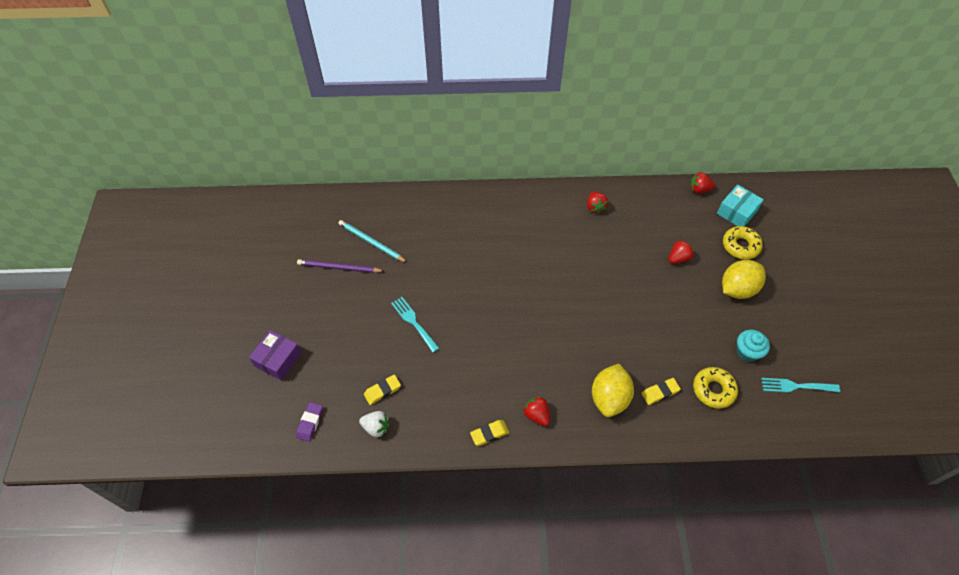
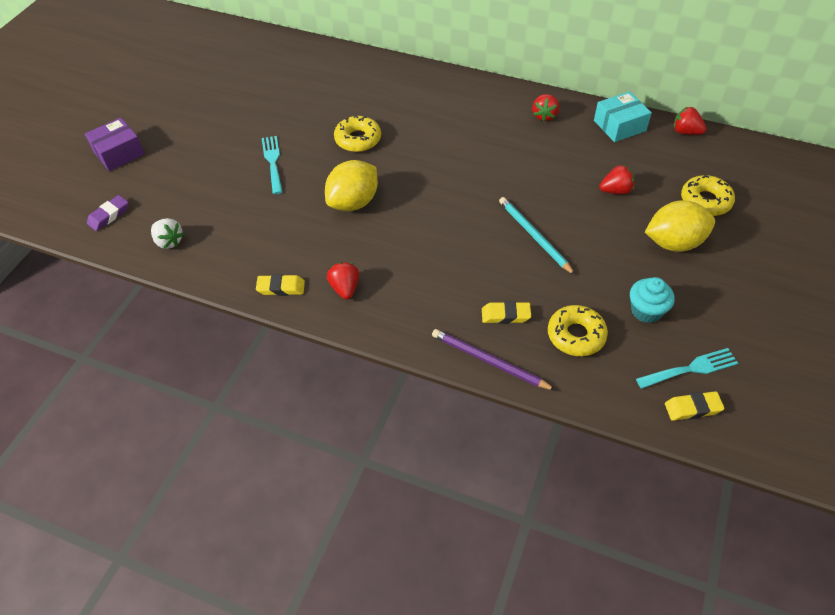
camera: 25 degrees right, 5 degrees down
(339, 268) = (232, 94): purple pencil -> purple pencil (489, 361)
(371, 242) = (279, 82): turquoise pencil -> turquoise pencil (534, 236)
(382, 391) = (198, 212): yellow eraser -> yellow eraser (692, 408)
(468, 277) = (358, 139): none -> yellow donut
(609, 398) = (440, 300): yellow lemon -> yellow lemon (353, 202)
(737, 212) = (721, 166): turquoise box -> turquoise box (619, 126)
(796, 386) = (691, 369): turquoise fork -> turquoise fork turned 135 degrees clockwise

